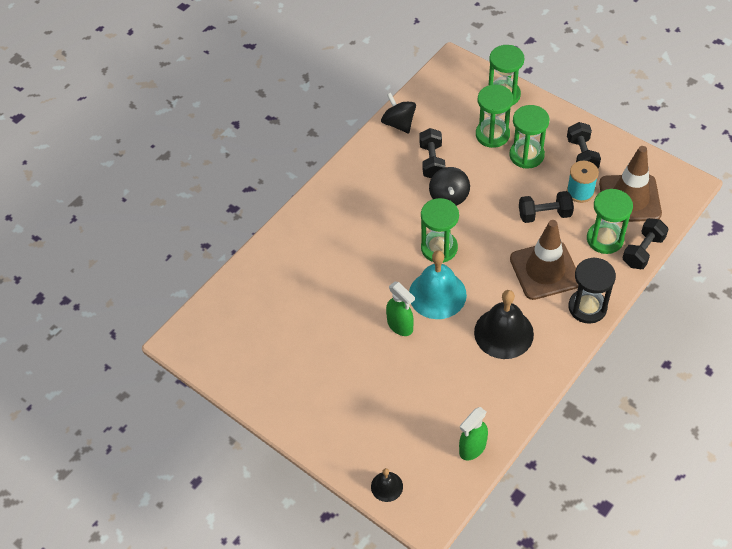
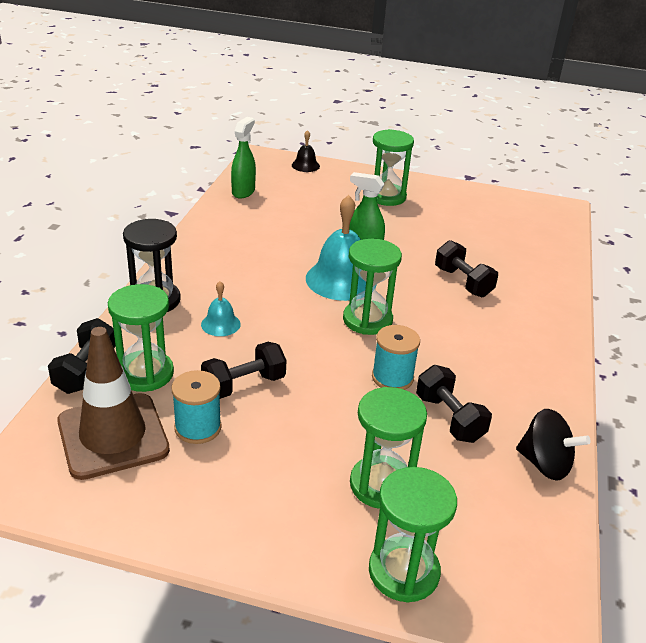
camera: 150 degrees right, 20 degrees down
(449, 197) = (392, 377): black spinning top -> turquoise spool
(503, 333) = (248, 263): black bell -> none
(526, 155) = (306, 464): green hourglass -> green hourglass (386, 196)
(545, 270) = (220, 324): brown traffic cone -> turquoise bell
(582, 155) = (210, 487): black dumbbell -> black dumbbell (463, 282)

